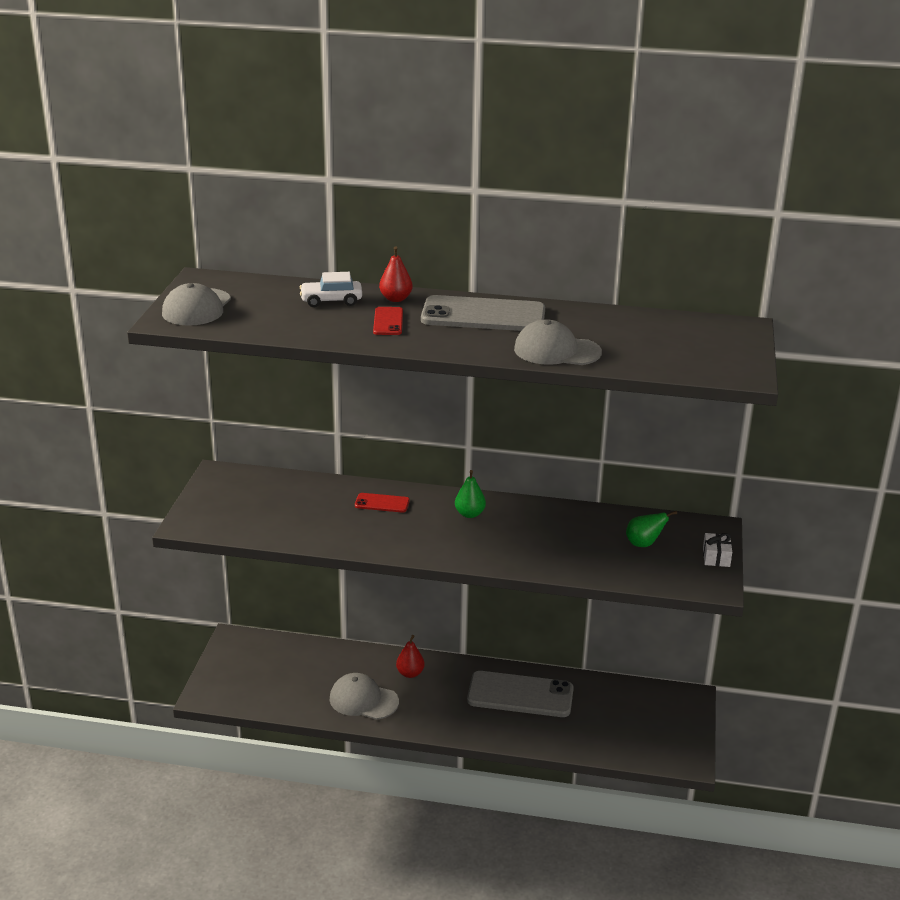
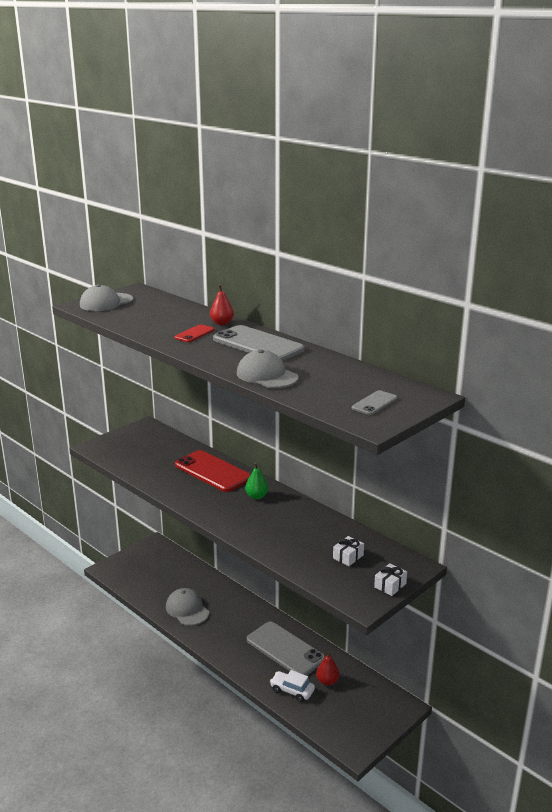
camera: 35 degrees right, 5 degrees down
(331, 301) = (183, 315): white car -> white car (292, 690)
(382, 503) = (212, 472): red phone -> red phone, size x2.08
(410, 673) = (231, 605): red pear -> red pear (327, 681)
(644, 544) = (348, 557): green pear -> white gift
(708, 350) = (374, 403): none -> grey phone

